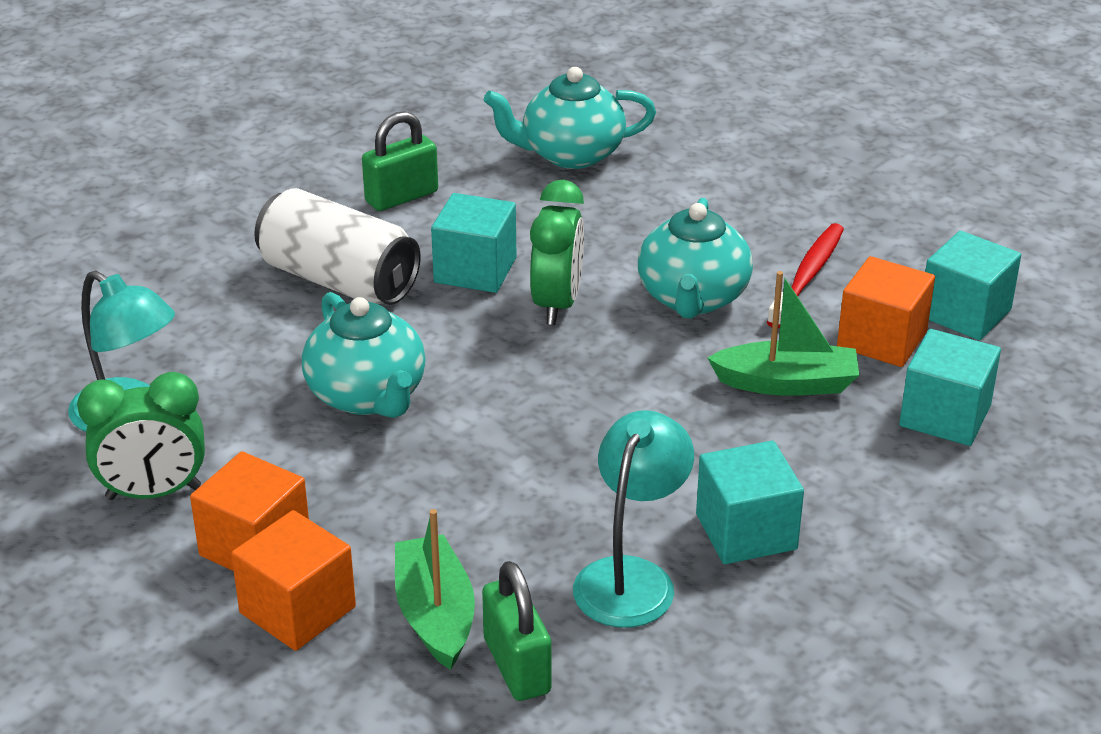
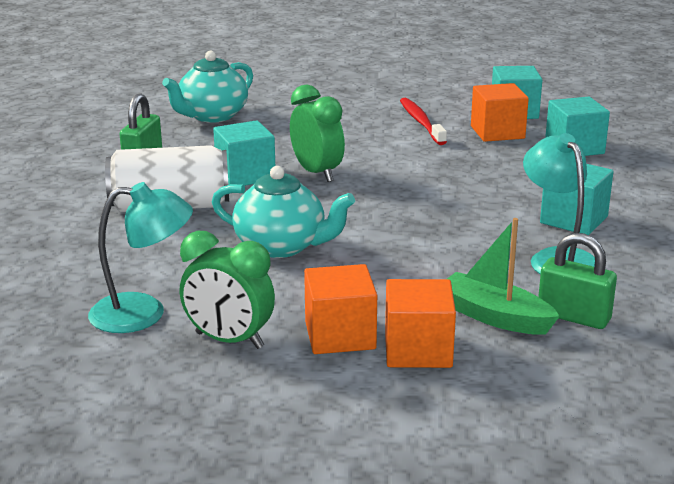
camera: 40 degrees left, 10 degrees down
(153, 493) = (229, 340): green clock -> green clock turned 75 degrees clockwise
(693, 298) = (382, 148): turquoise teapot -> none
(786, 383) = (486, 162): green boat -> none

